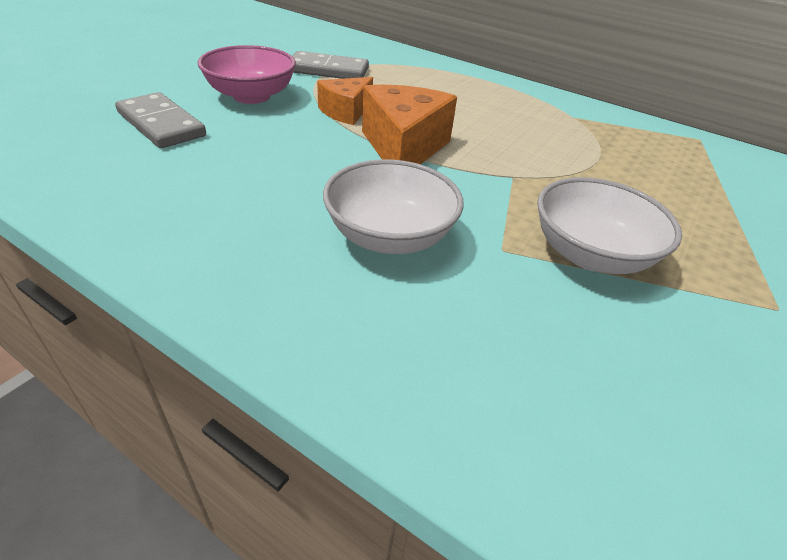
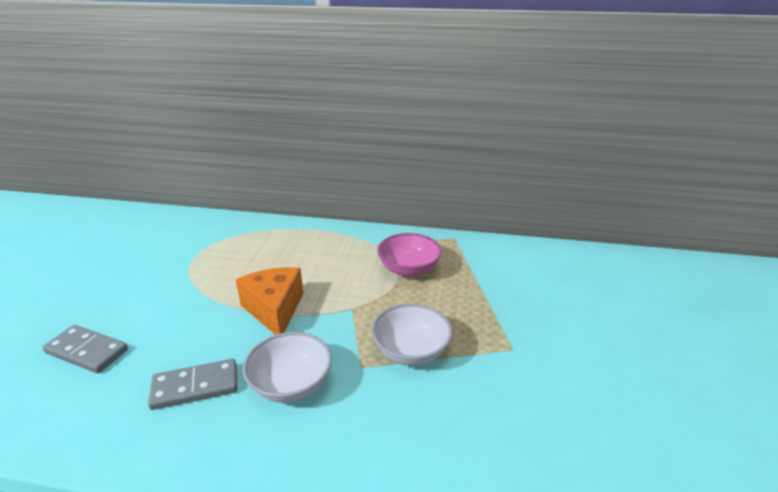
camera: 20 degrees left, 10 degrees down
(251, 96) = (145, 300): pink bowl -> pink bowl (409, 269)
(328, 70) = (193, 256): grey domino -> grey domino (195, 387)
(346, 112) = (222, 291): orange cheese -> none

